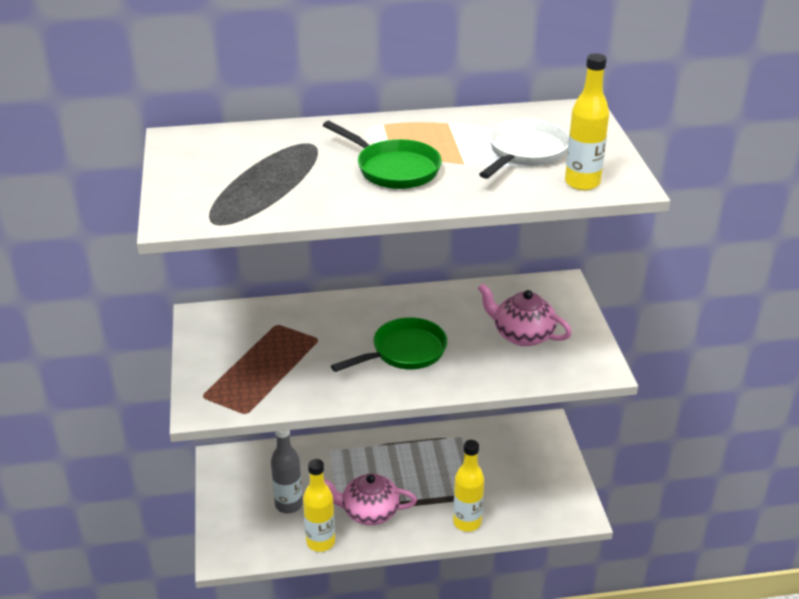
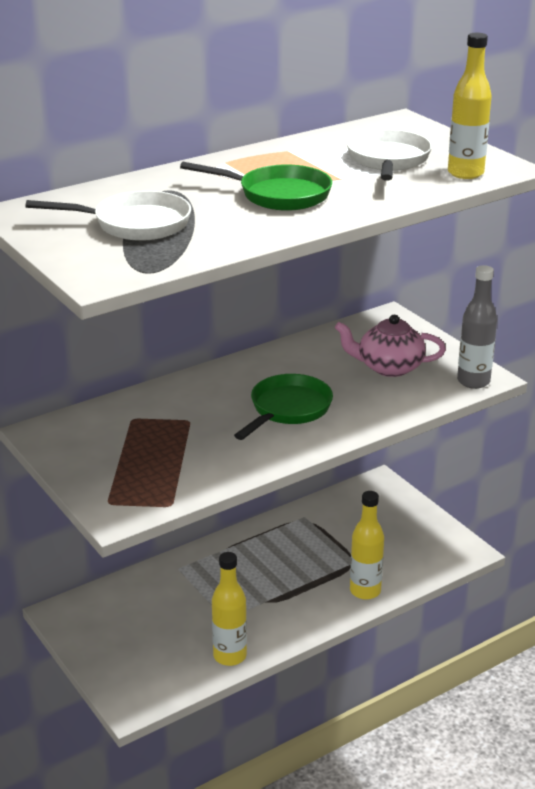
camera: 25 degrees left, 5 degrees down
(251, 172) = (135, 224): none -> white pan
(289, 504) = (170, 632): grey bottle -> grey bottle (473, 381)
(369, 512) = (260, 612): pink teapot -> none

